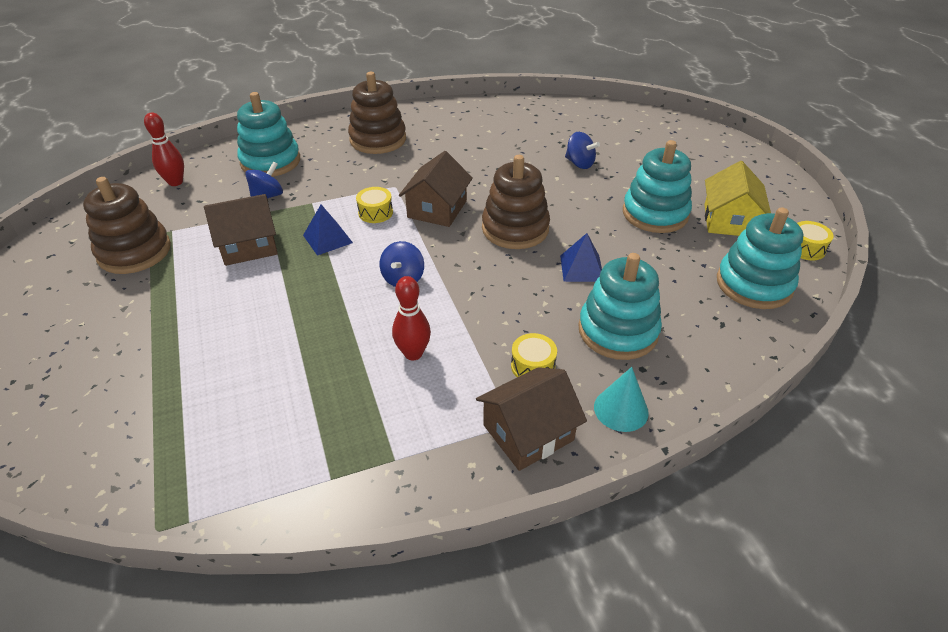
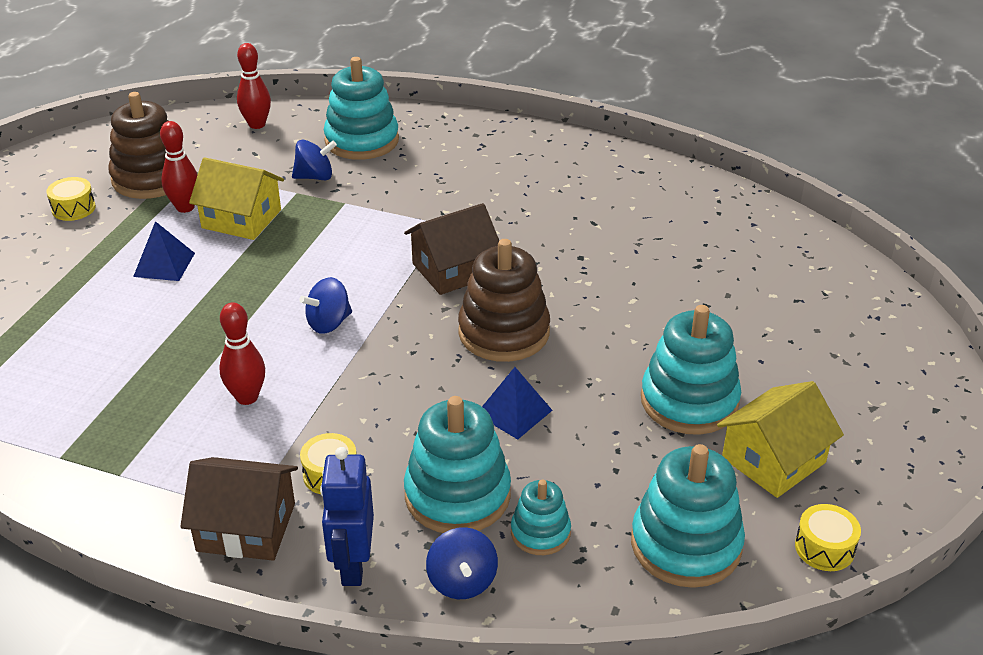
camera: 40 degrees right, 5 degrees down
(192, 258) = (185, 207): none -> red bowling pin
(248, 246) = (241, 219): brown house -> yellow house
(327, 239) = (313, 247): blue pyramid -> blue pyramid (164, 264)
(375, 212) = (390, 243): yellow drum -> yellow drum (73, 208)
(378, 139) = (495, 163): brown stacking toy -> none
(579, 163) = (684, 297): blue spinning top -> blue spinning top (462, 581)
(621, 409) = (352, 565): turquoise cone -> blue robot
(685, 323) = (540, 532): none -> turquoise stacking toy

